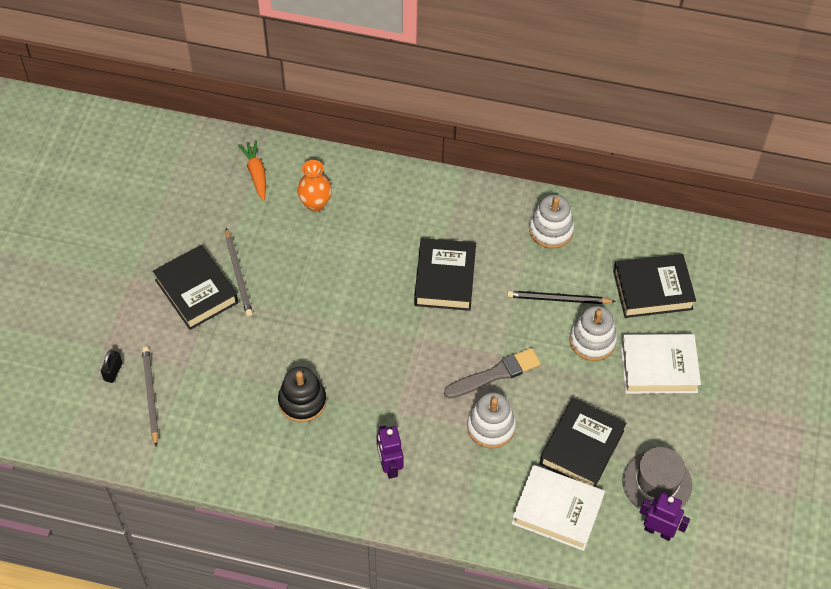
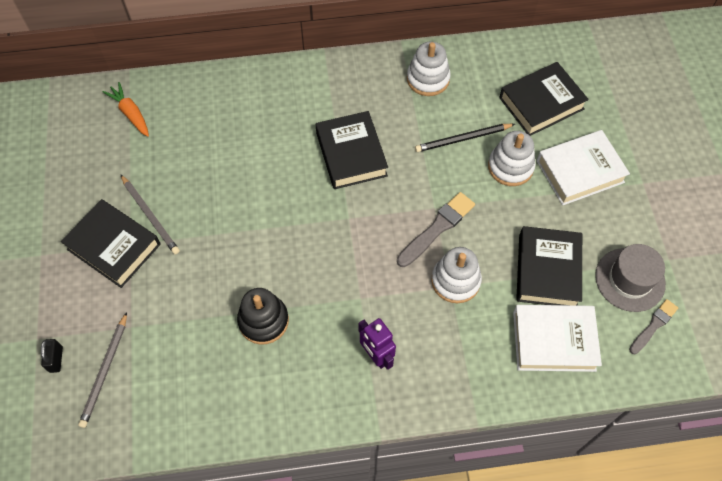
camera: 20 degrees left, 5 degrees up
(150, 396) = (105, 371): grey pencil -> grey pencil turned 135 degrees counterclockwise
(315, 204) = (199, 124): orange vase -> none
(658, 531) = (653, 325): purple robot -> grey brush

